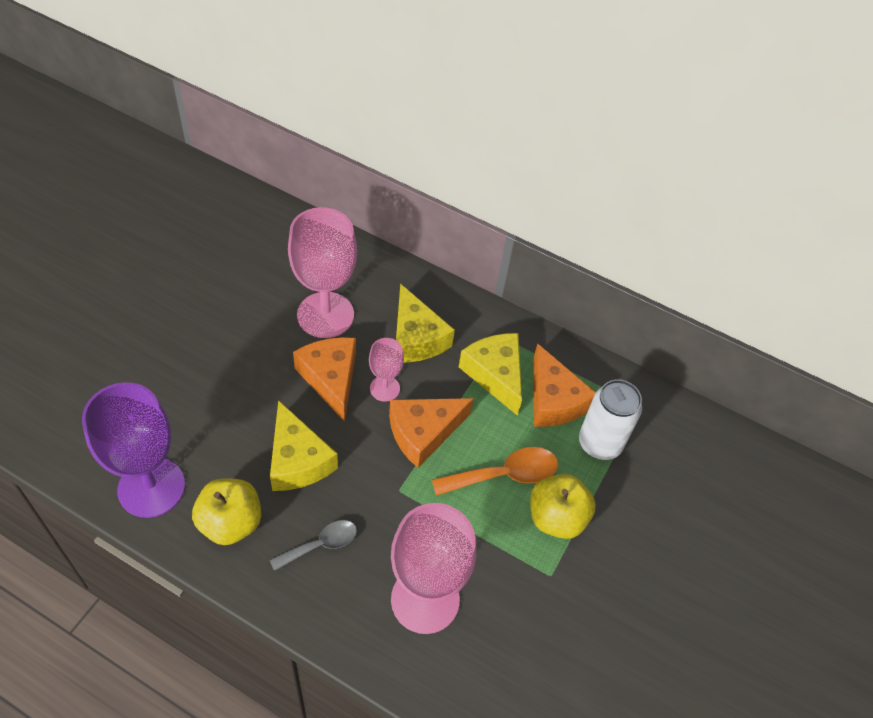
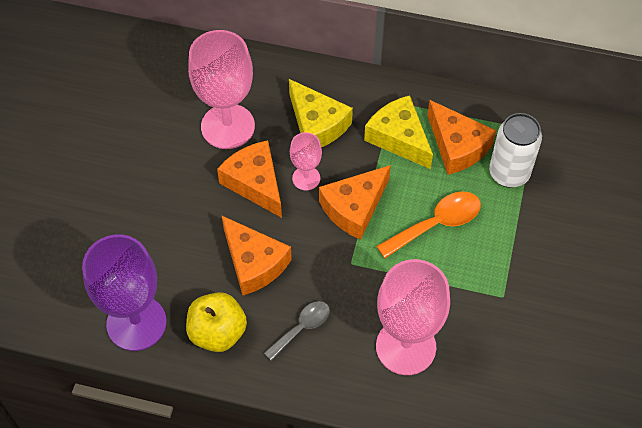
camera: 10 degrees left, 5 degrees up
(297, 460) = (254, 262): yellow cheese -> orange cheese
(556, 518) = (492, 247): yellow apple -> none

